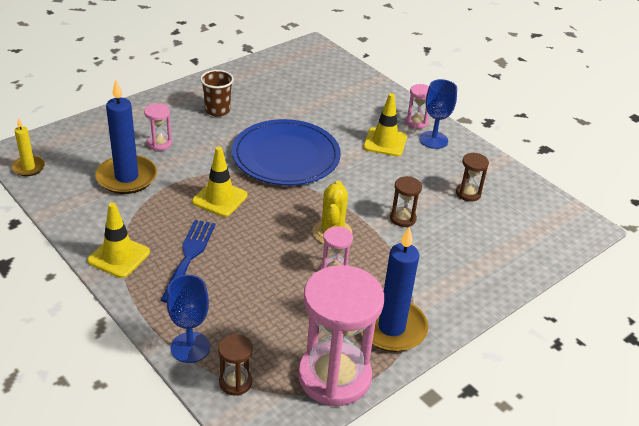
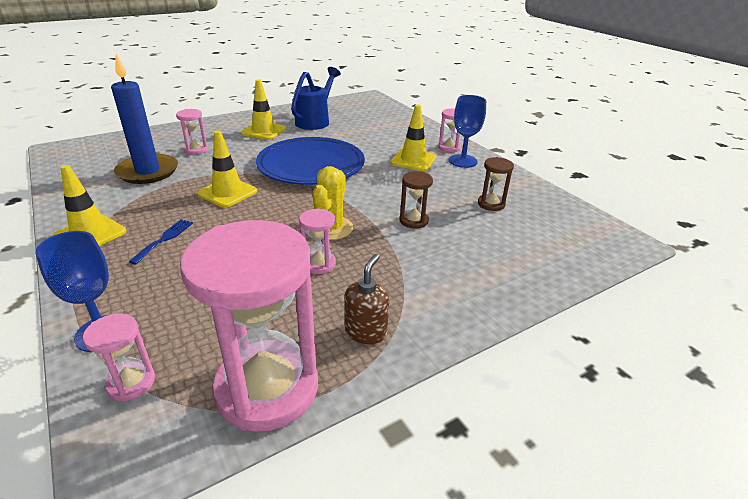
camera: 10 degrees right, 5 degrees down
(29, 167) = (63, 160): yellow candle -> none
(189, 256) = (164, 239): blue fork -> blue fork, size x0.61
(217, 110) = (263, 131): brown cup -> yellow traffic cone
(235, 382) = (131, 383): brown hourglass -> pink hourglass
(266, 90) = (315, 121): none -> blue watering can
(391, 328) = (366, 332): blue candle -> brown soap dispenser

